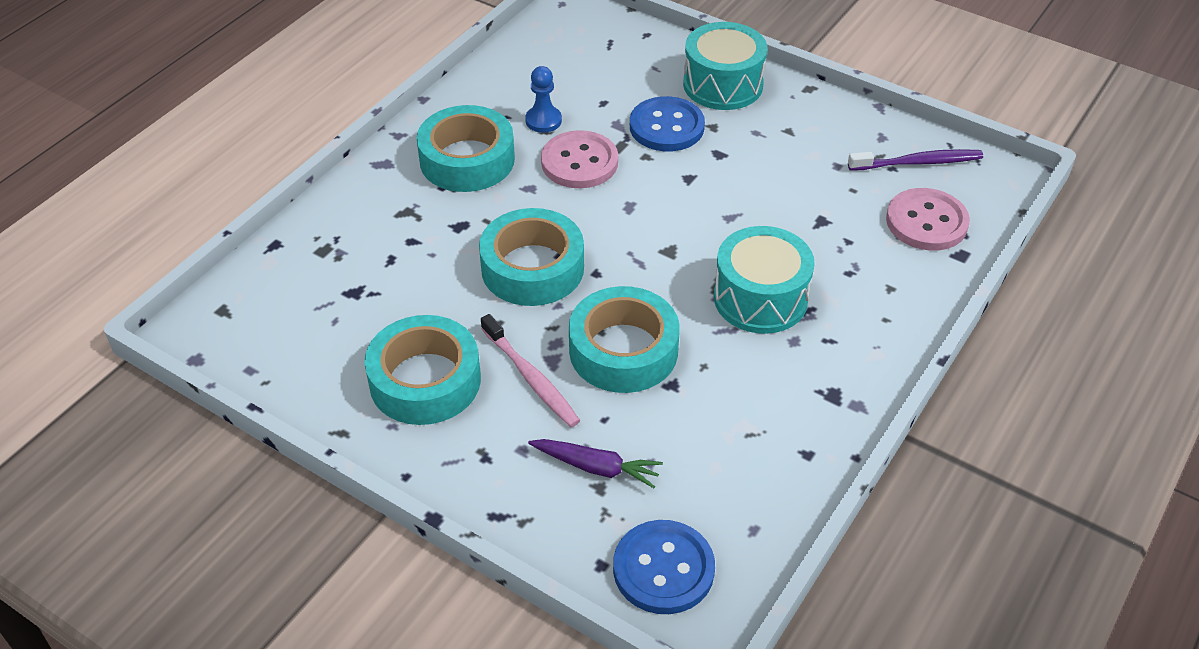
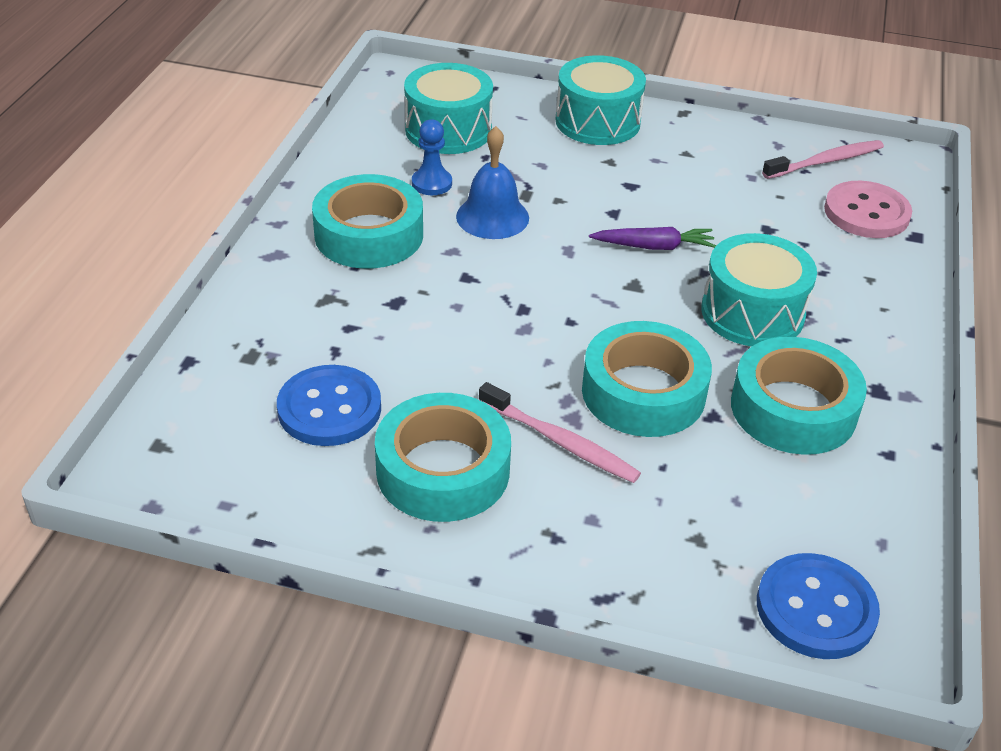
camera: 20 degrees left, 5 degrees down
(532, 268) = (500, 329): turquoise tape -> turquoise tape (793, 409)
(579, 162) = (492, 217): pink button -> blue bell
(584, 70) = (448, 130): none -> turquoise drum
(596, 467) = (683, 519): purple carrot -> purple carrot (653, 247)
(666, 127) = (564, 169): blue button -> blue button (329, 408)
(917, 163) = (825, 162): purple toothbrush -> pink toothbrush

